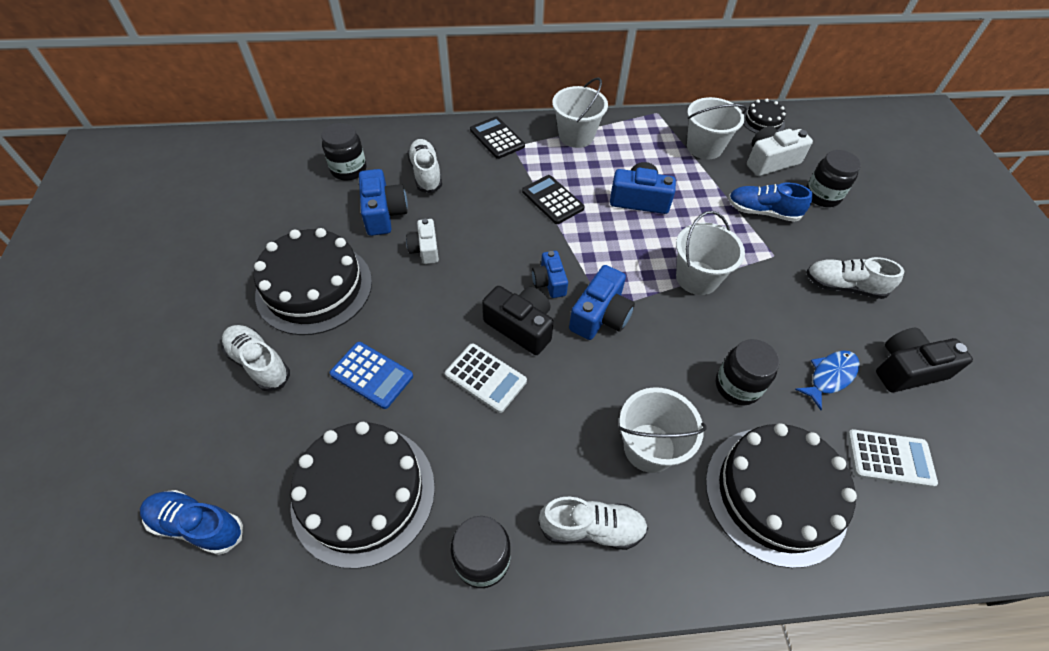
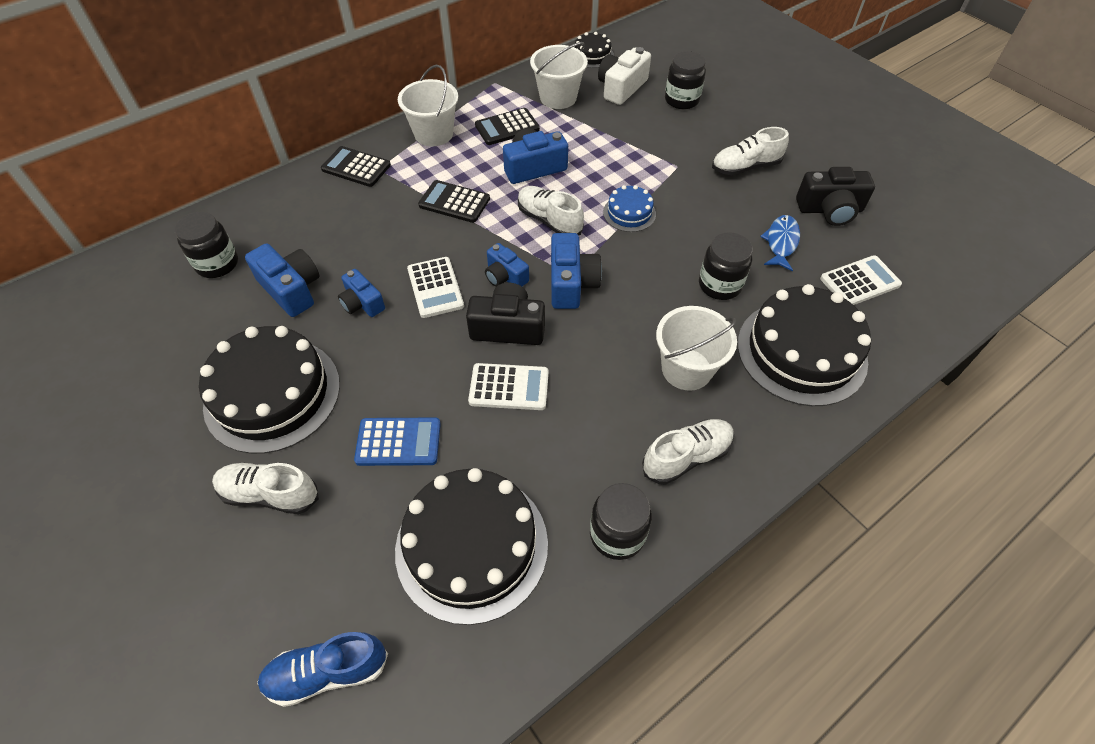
camera: 30 degrees left, 0 degrees up
(425, 249) = (362, 303): white camera -> blue camera
(426, 174) = (307, 232): white shoe -> white shoe (549, 220)
(487, 264) = (435, 287): none -> white calculator
(641, 155) = (507, 127): none -> black calculator
(697, 278) = (629, 213): white bucket -> blue cake
(762, 212) = (644, 133): blue shoe -> none
(907, 369) = (830, 210): black camera -> black camera turned 135 degrees counterclockwise

